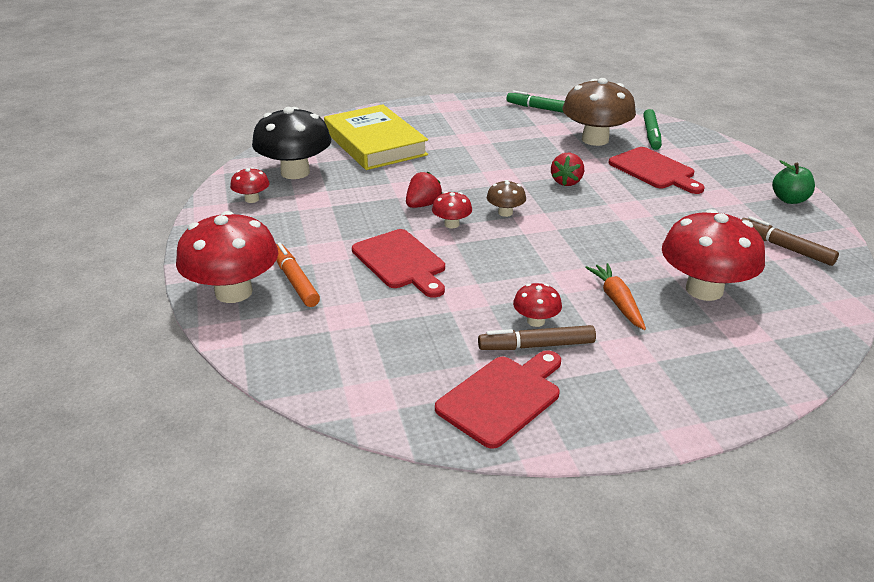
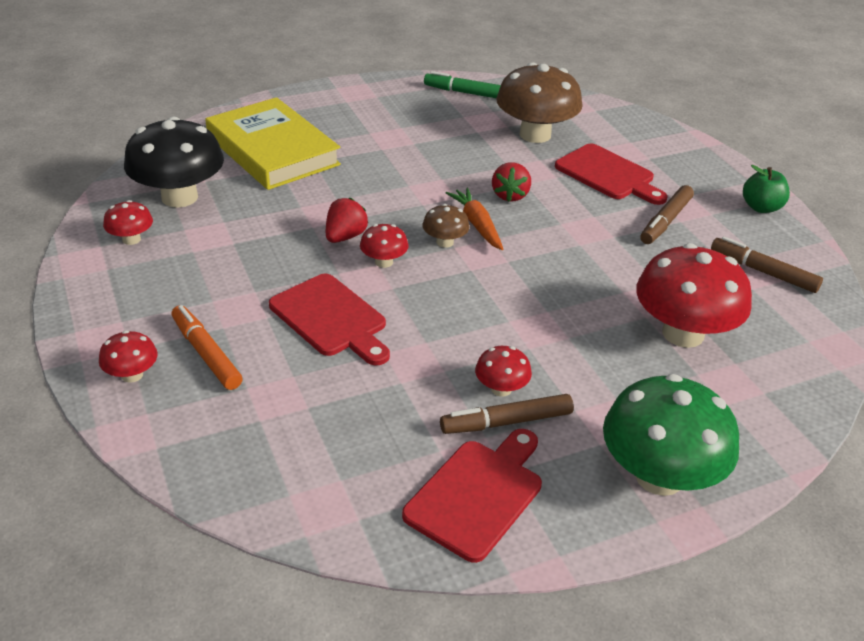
camera: 10 degrees left, 5 degrees up
(233, 292) = (132, 375): red mushroom -> red mushroom, size x0.47
(617, 301) = (589, 356): orange carrot -> orange carrot (477, 224)
(651, 135) = (598, 125): green marker -> none
(666, 396) = (659, 476): none -> green mushroom
(701, 206) = (666, 221): none -> brown marker

